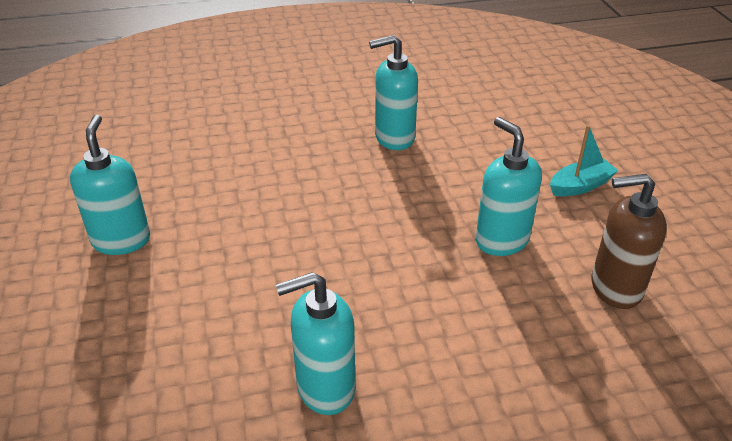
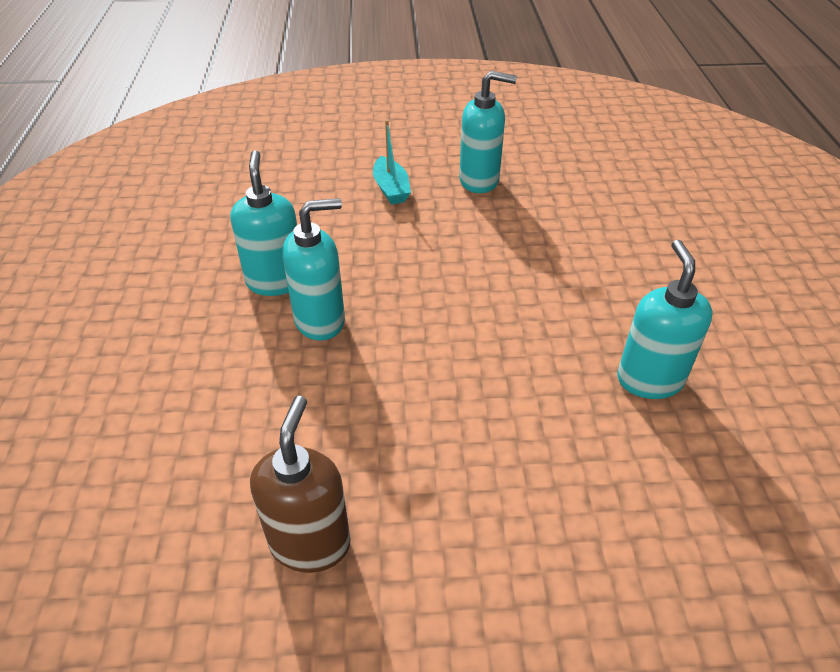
camera: 100 degrees right, 5 degrees up
(501, 240) = (424, 446): turquoise soap dispenser -> turquoise soap dispenser (320, 320)
(580, 186) = (527, 581): turquoise boat -> turquoise boat (391, 189)

